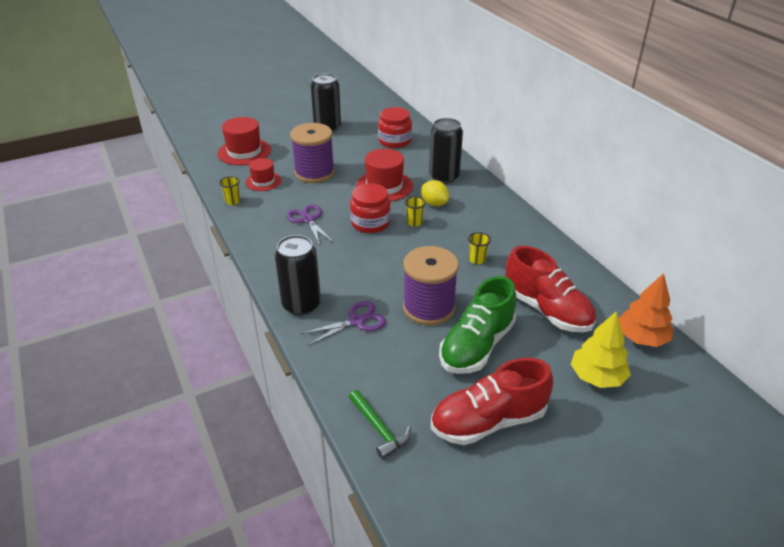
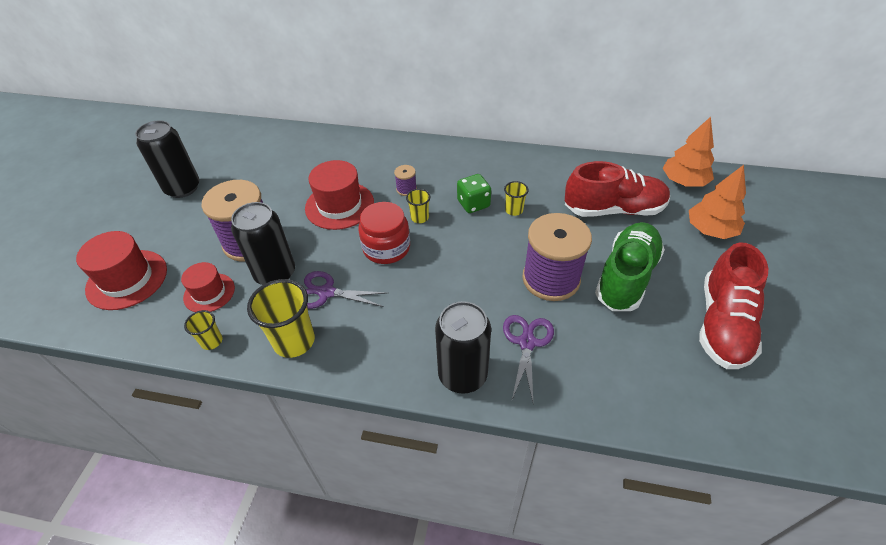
camera: 50 degrees left, 10 degrees up
(261, 228) = (294, 341): none -> yellow cup
(379, 429) = (689, 409): green hammer -> none
(395, 141) = (276, 157): red jar -> none
(434, 203) = (406, 189): yellow lemon -> purple spool
(444, 177) = (374, 160): black can -> black can (275, 273)
(458, 238) = (473, 204): none -> green dice
(477, 346) = (626, 277): green shoe -> green shoe turned 135 degrees counterclockwise
(597, 377) = (710, 230): yellow tree -> orange tree

